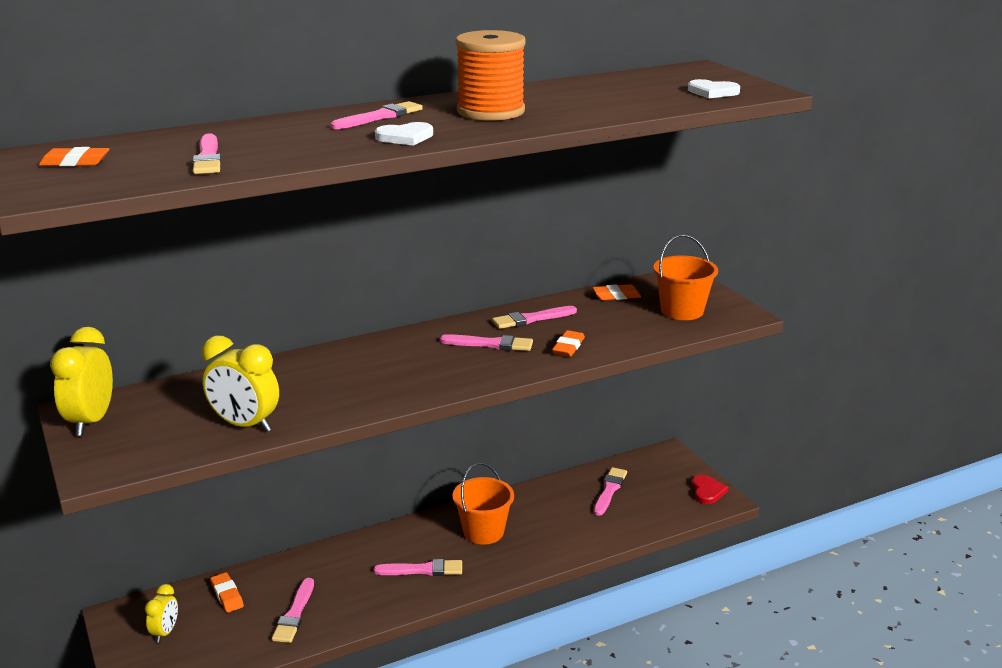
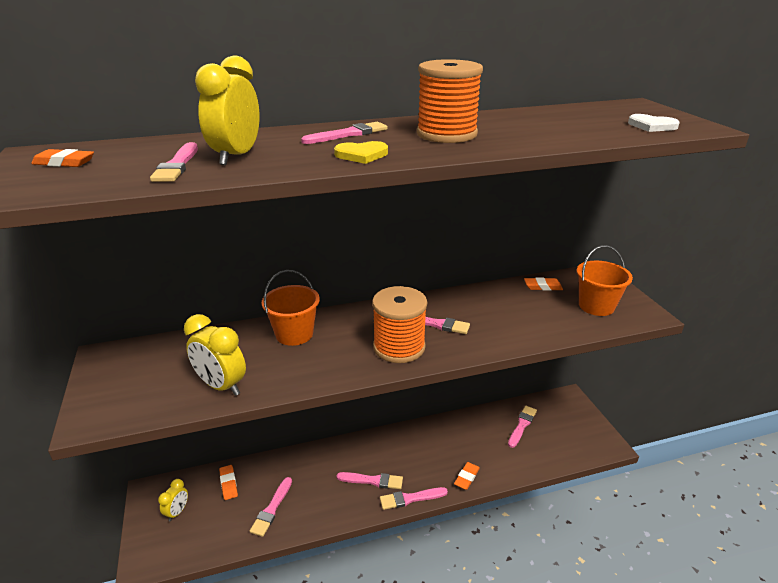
camera: 10 degrees right, 5 degrees up
(91, 421) = (108, 368): yellow clock -> yellow clock (236, 157)
(405, 137) = (361, 155): white heart -> yellow heart
(451, 370) = (399, 347): none -> orange spool
(483, 531) = (423, 451): orange bucket -> orange bucket (294, 334)
(531, 319) = (472, 302): pink brush -> pink brush (410, 498)
(568, 347) = (498, 333): orange eraser -> orange eraser (466, 477)
(707, 491) = (598, 435): red heart -> none

